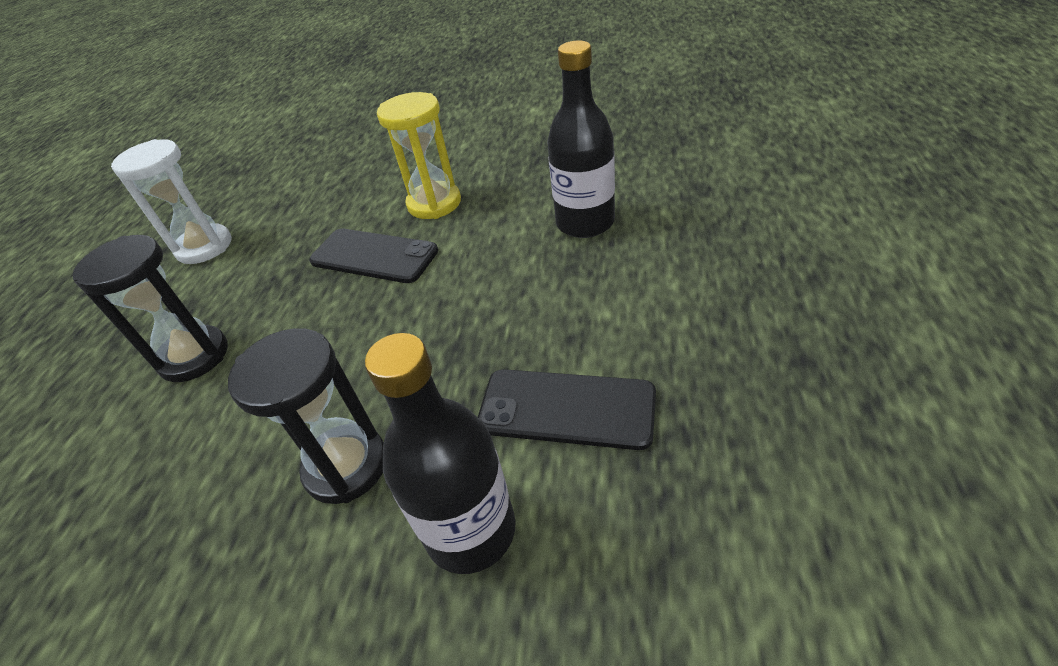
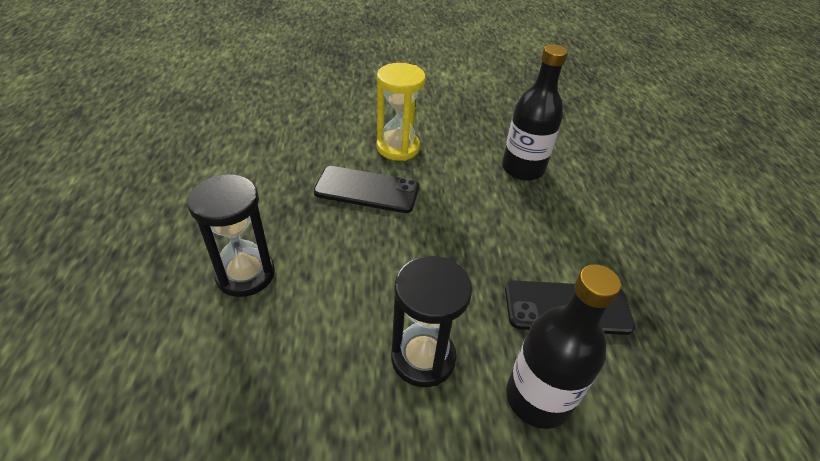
camera: 20 degrees left, 0 degrees up
(204, 247) = (205, 177): white hourglass -> none

